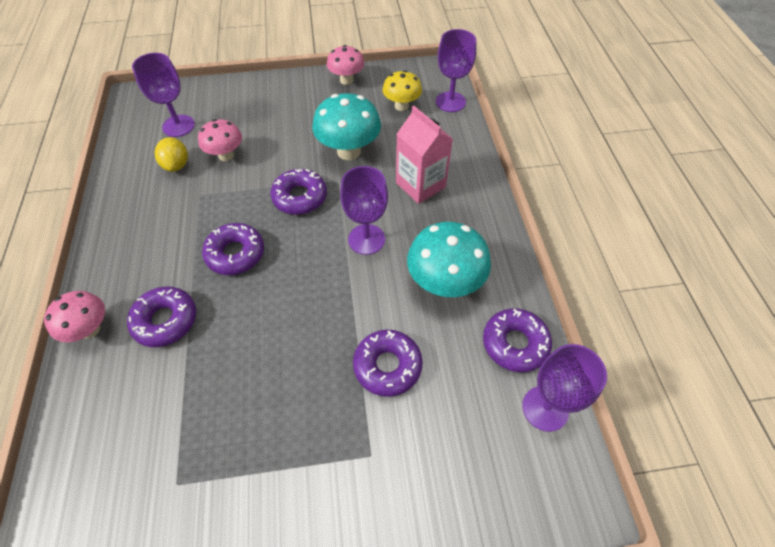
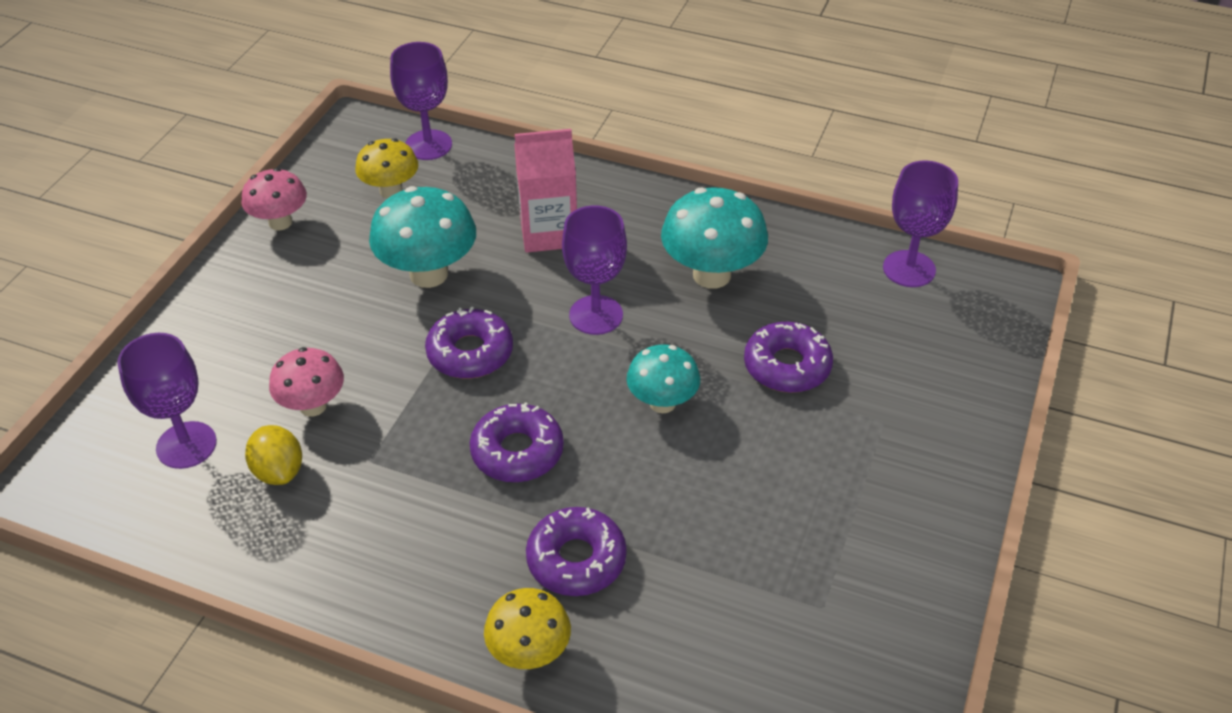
camera: 60 degrees left, 10 degrees down
(90, 329) = (529, 652): pink mushroom -> yellow mushroom
(176, 165) = (279, 471): yellow lemon -> yellow lemon turned 45 degrees clockwise
(312, 307) = (662, 403): none -> turquoise mushroom
(515, 344) = (825, 256): purple donut -> none

